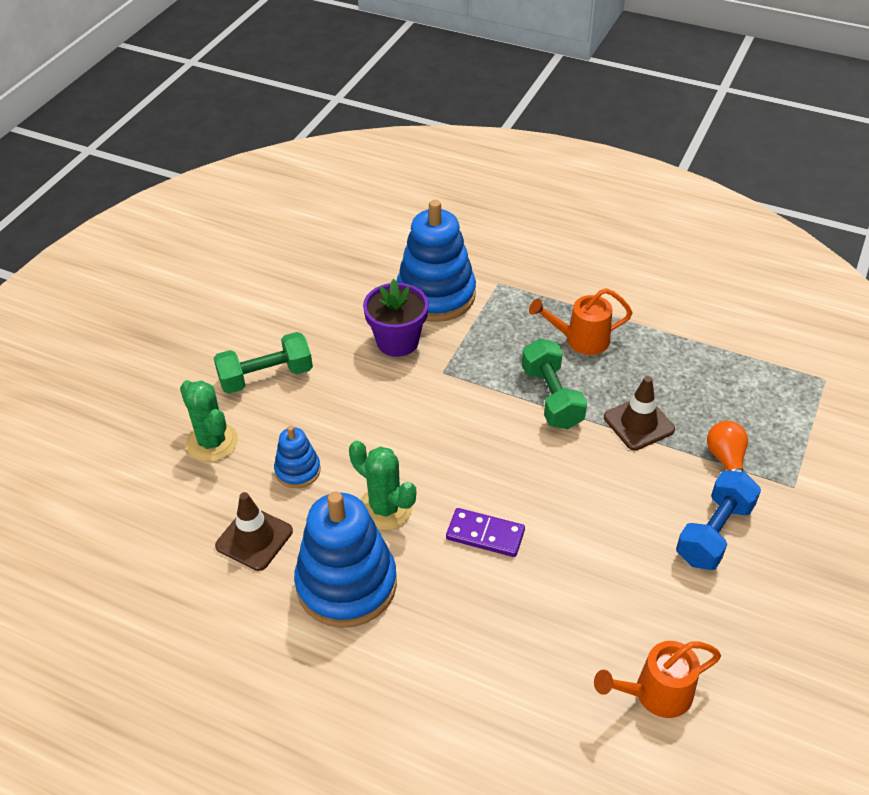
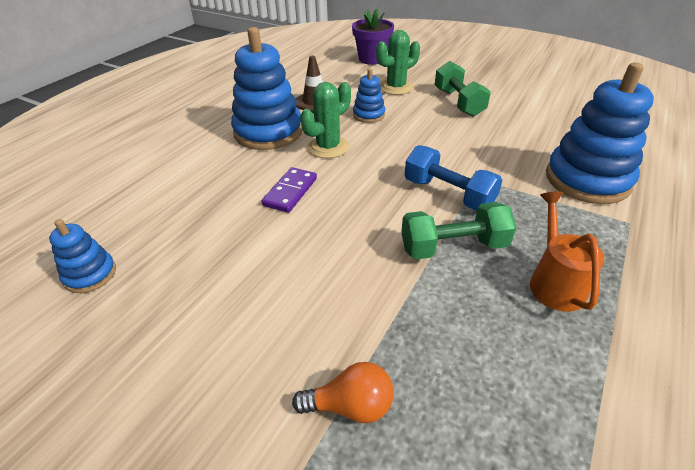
camera: 95 degrees right, 5 degrees down
(397, 341) = (512, 157): purple flower pot -> purple flower pot (372, 59)
(638, 423) = (417, 317): brown traffic cone -> none
(655, 694) = (90, 274): orange watering can -> blue stacking toy
(714, 533) = (240, 362): blue dumbbell -> blue dumbbell (448, 194)

